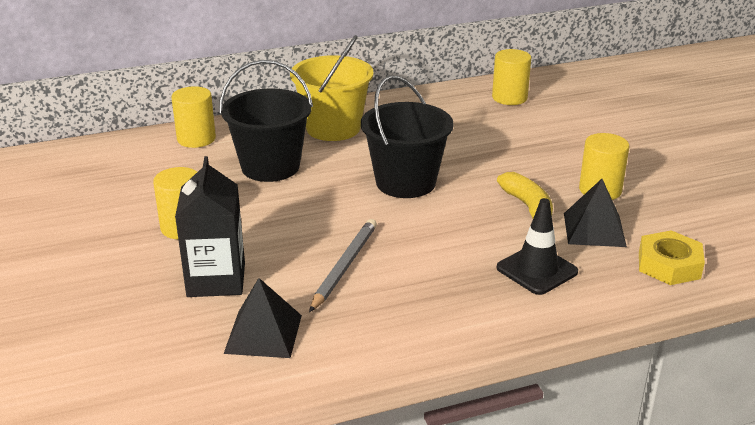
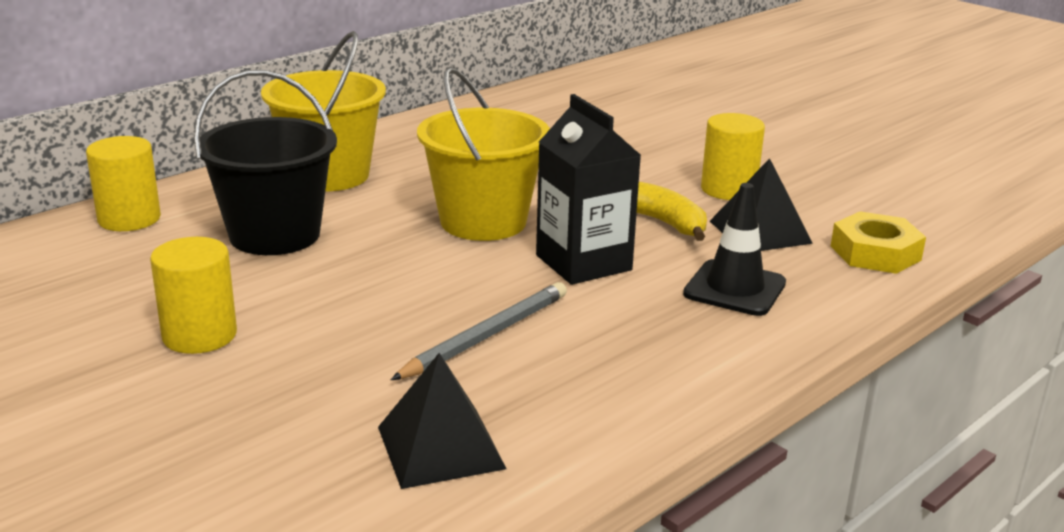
camera: 25 degrees left, 5 degrees down
(216, 280) = (309, 393): black carton -> black carton (583, 263)
(344, 267) = (486, 336): grey pencil -> grey pencil turned 45 degrees clockwise
(405, 182) = (483, 221): black bucket -> yellow bucket
(509, 98) = (534, 109): yellow cylinder -> none

